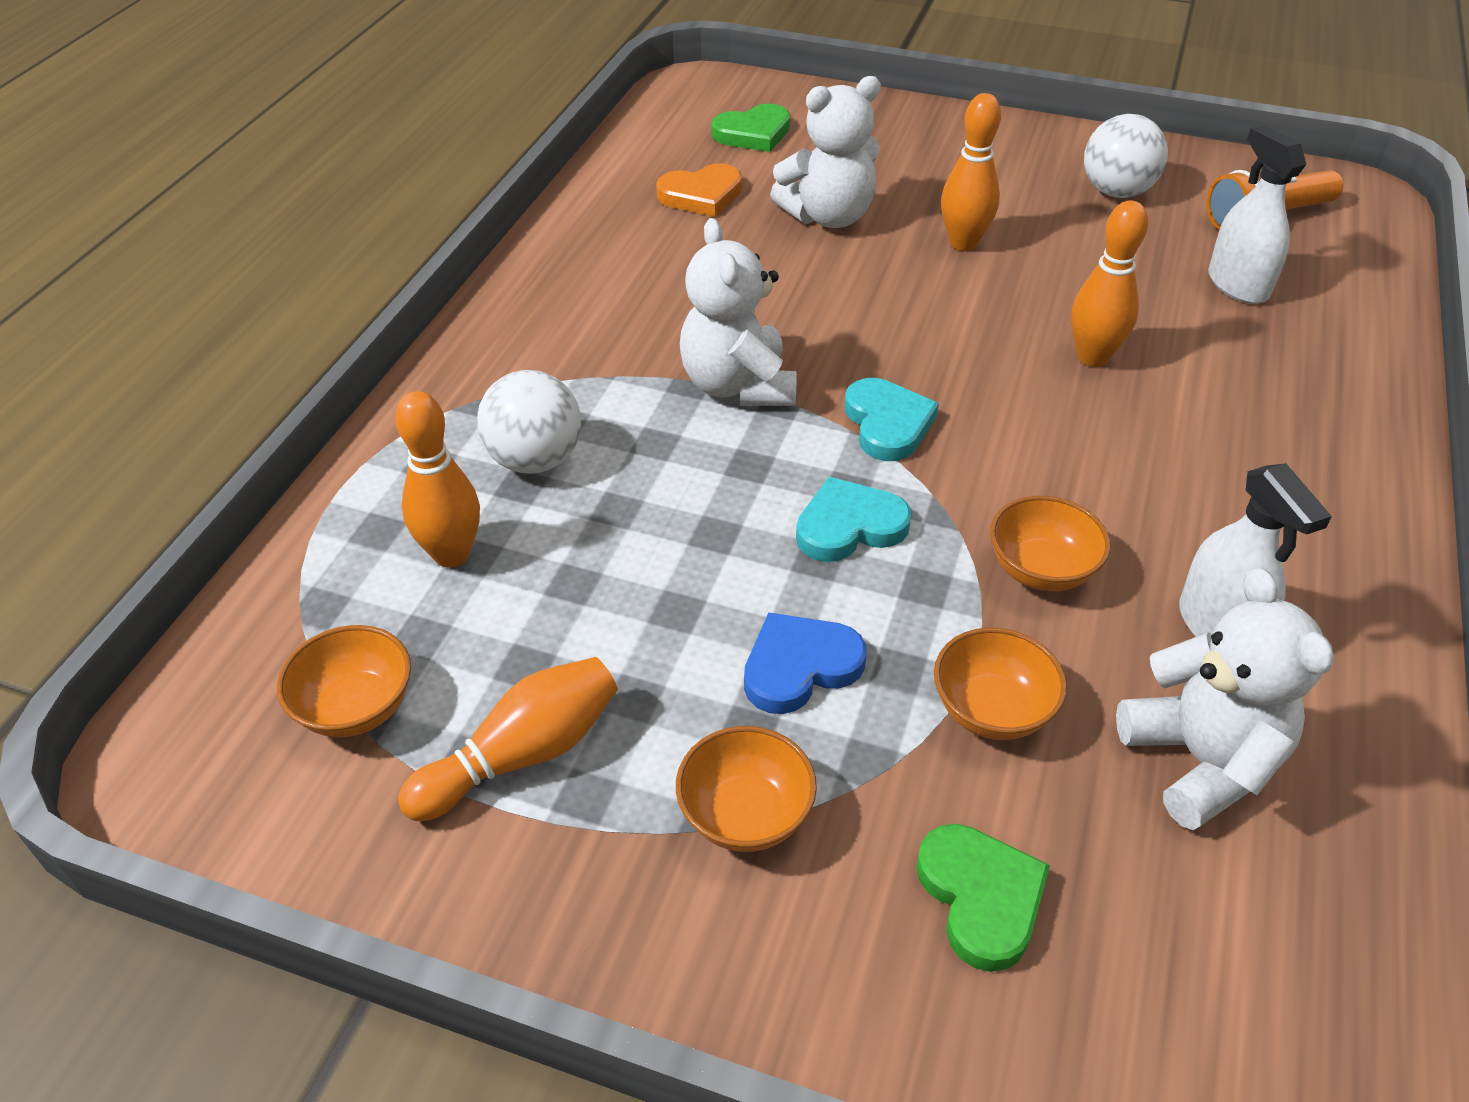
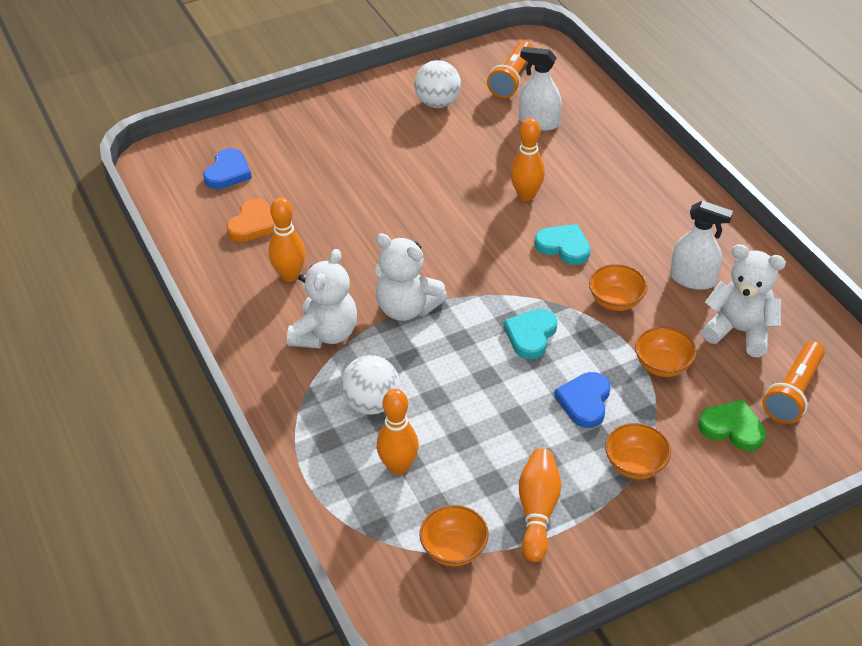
camera: 45 degrees left, 0 degrees up
(753, 133) = (228, 172): green heart -> blue heart
(828, 216) = (330, 197): white teddy bear -> white teddy bear (325, 334)
(887, 424) = (488, 281): turquoise heart -> turquoise heart (564, 246)
(963, 243) = (407, 172): orange bowling pin -> orange bowling pin (289, 275)
(1175, 935) = (793, 392): none -> orange flashlight

